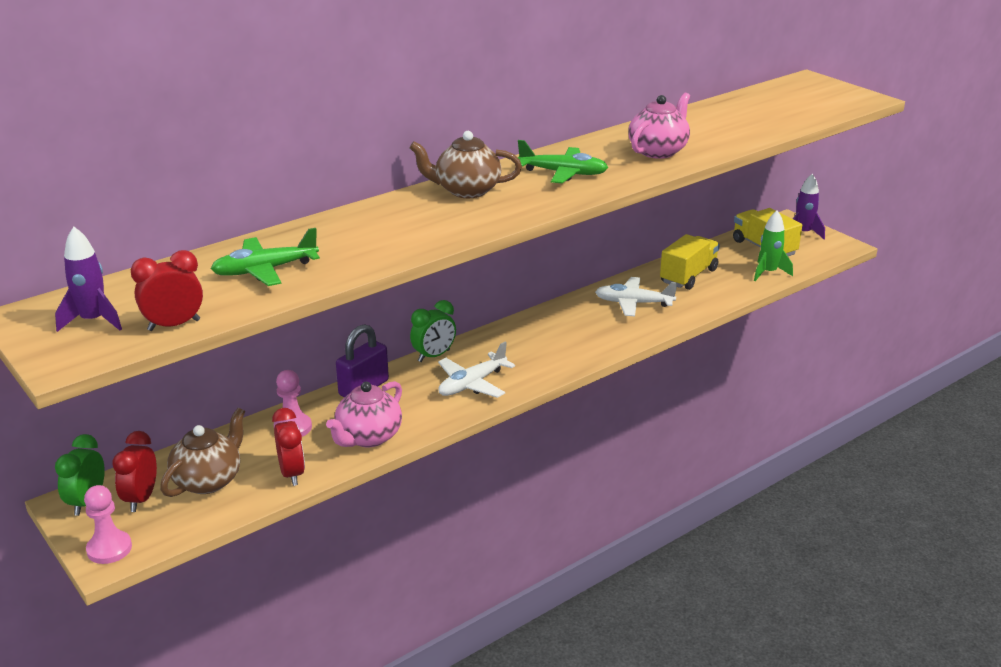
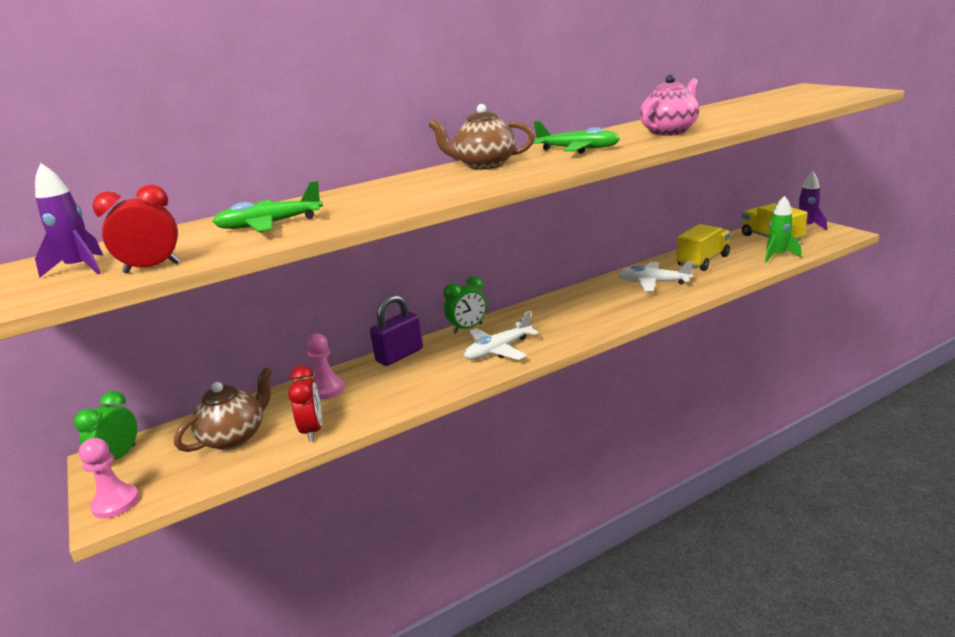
camera: 10 degrees right, 5 degrees down
(141, 499) = (167, 454): red clock -> none
(368, 437) = (392, 397): pink teapot -> none

